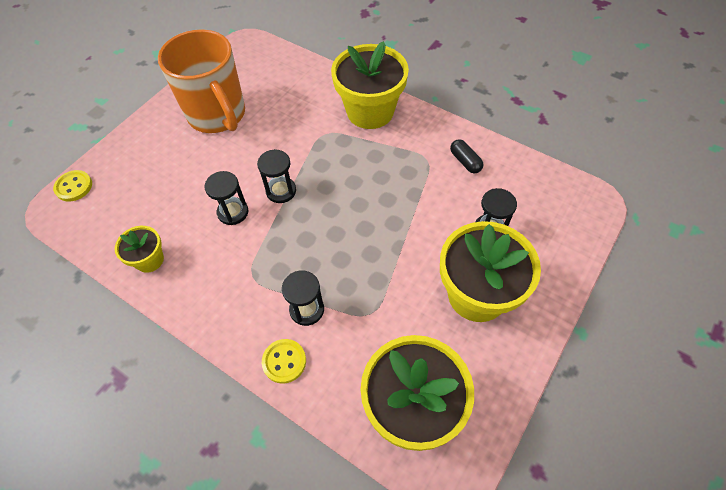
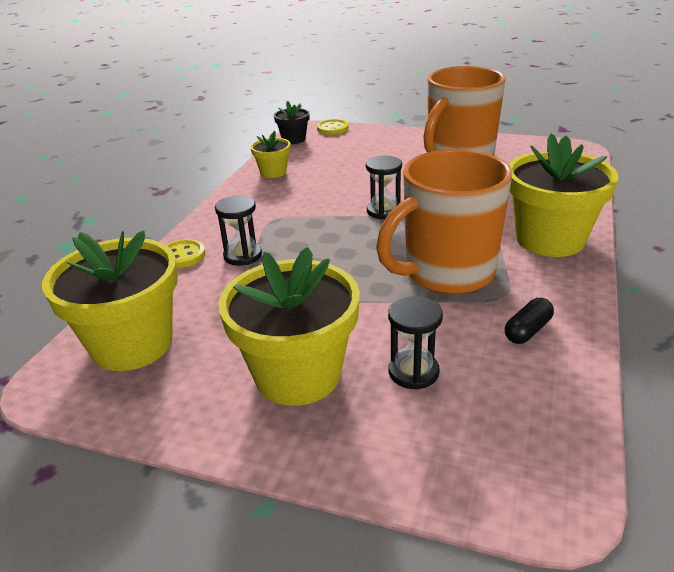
camera: 75 degrees right, 25 degrees down
(75, 227) = (293, 139): none -> black flower pot
(233, 212) = (343, 194): black hourglass -> none
(389, 180) = (447, 273): none -> orange mug

